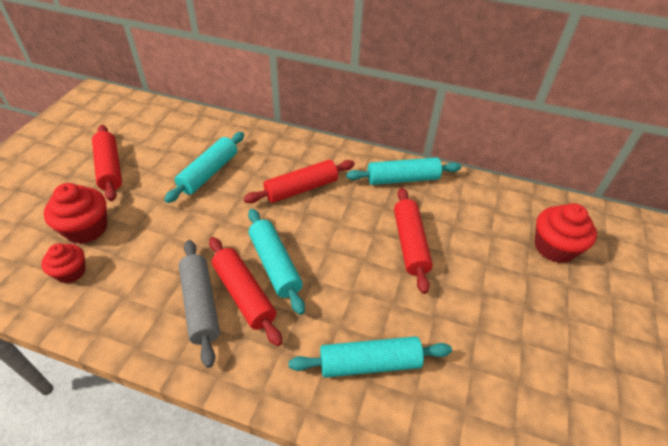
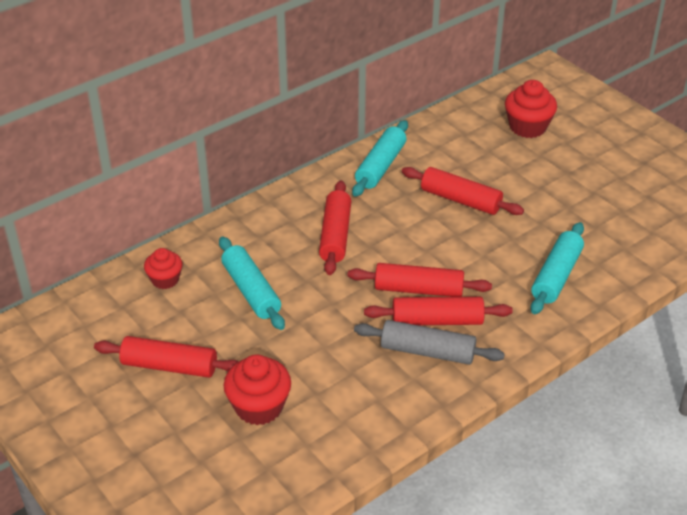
camera: 55 degrees left, 5 degrees down
(71, 272) = (315, 431): red cupcake -> red cupcake (165, 279)
(275, 265) = (418, 289): turquoise rolling pin -> red rolling pin

